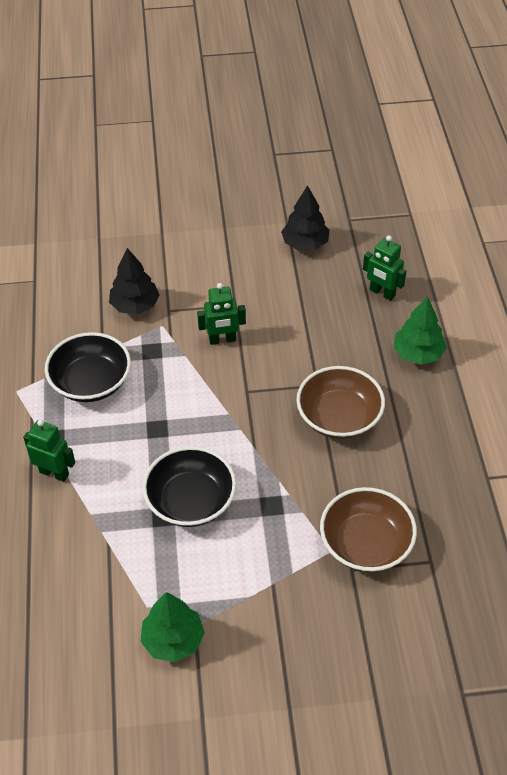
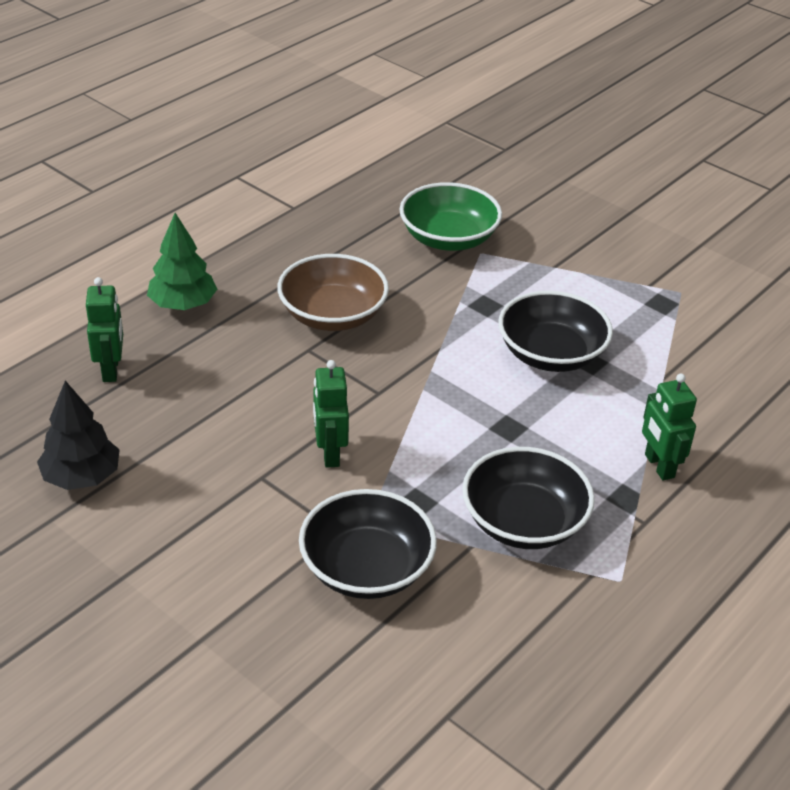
camera: 135 degrees left, 10 degrees down
(135, 305) = (366, 568): black tree -> black bowl
(173, 640) = (676, 290): green tree -> none
(222, 340) = (330, 453): green robot -> green robot turned 135 degrees counterclockwise
(366, 544) = (448, 238): brown bowl -> green bowl

